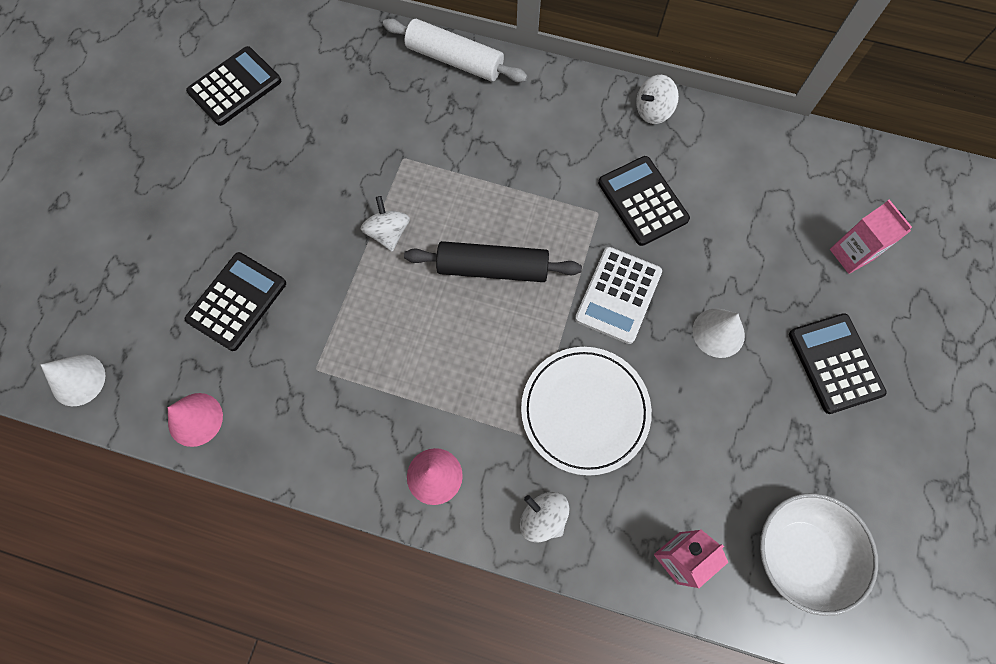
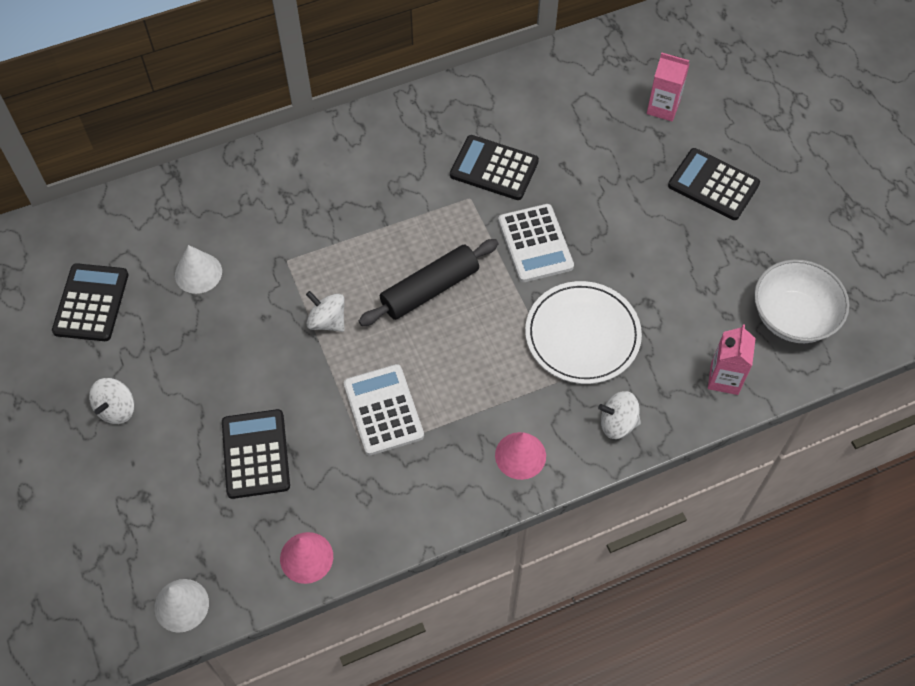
camera: 40 degrees left, 10 degrees down
(362, 343) = (383, 410): none -> white calculator
(455, 60) = (258, 162): white rolling pin -> none
(653, 111) = (444, 101): white spinning top -> white spinning top (117, 409)
(718, 332) = (623, 219): white cone -> white cone (198, 273)

